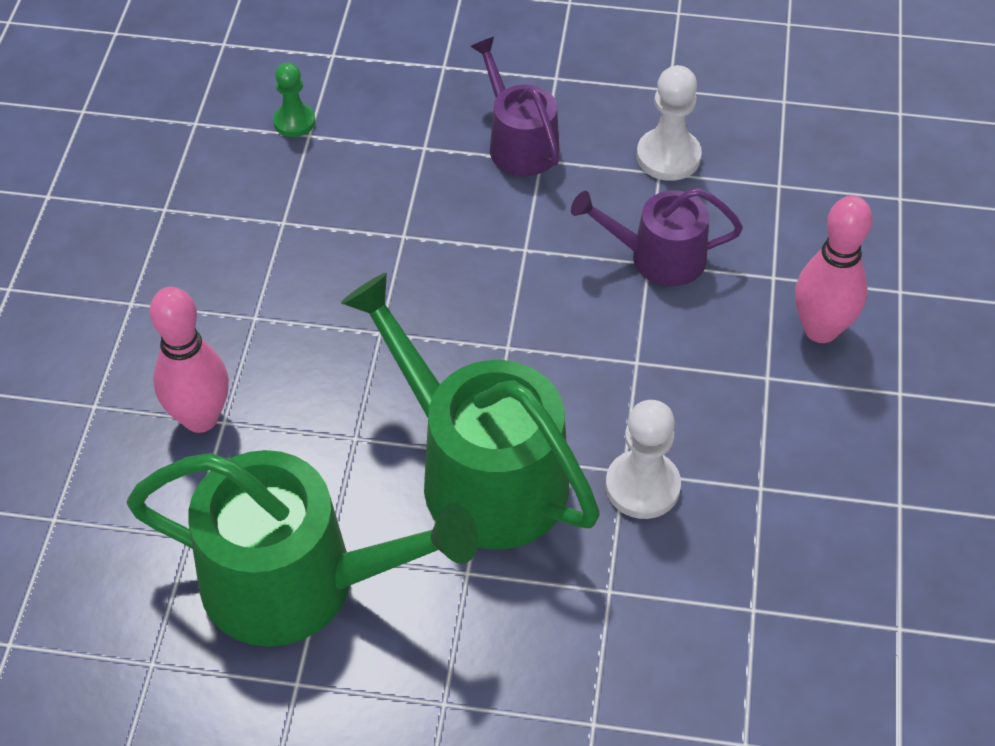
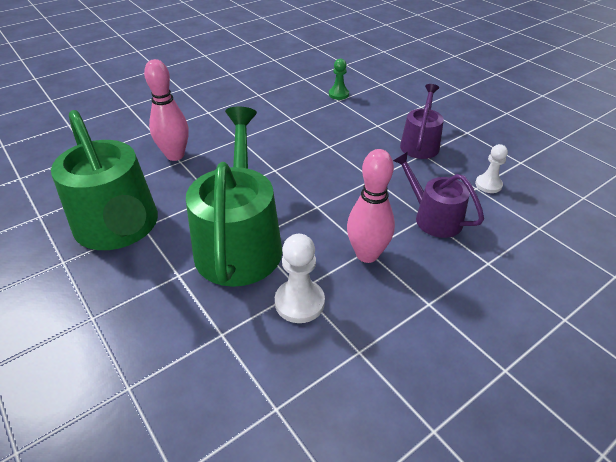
camera: 45 degrees right, 10 degrees down
(668, 157) = (488, 185): white pawn -> white pawn, size x0.66
(821, 330) = (488, 304): pink bowling pin -> pink bowling pin (367, 254)

